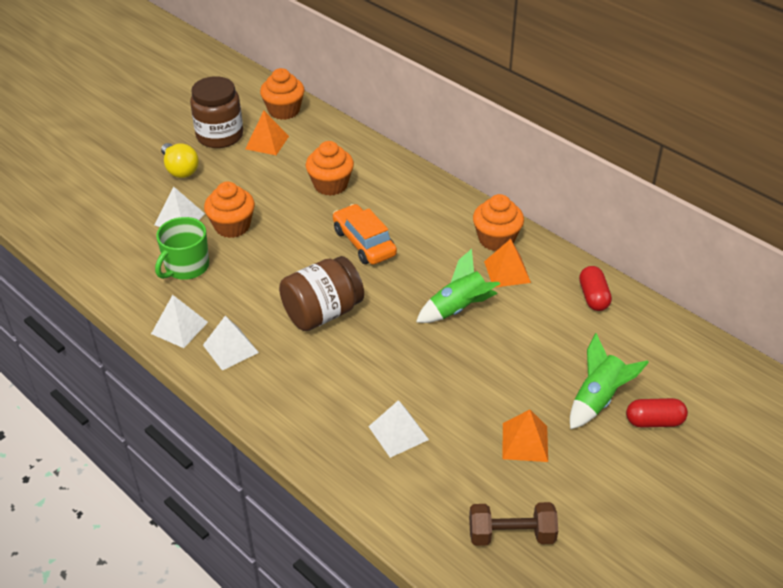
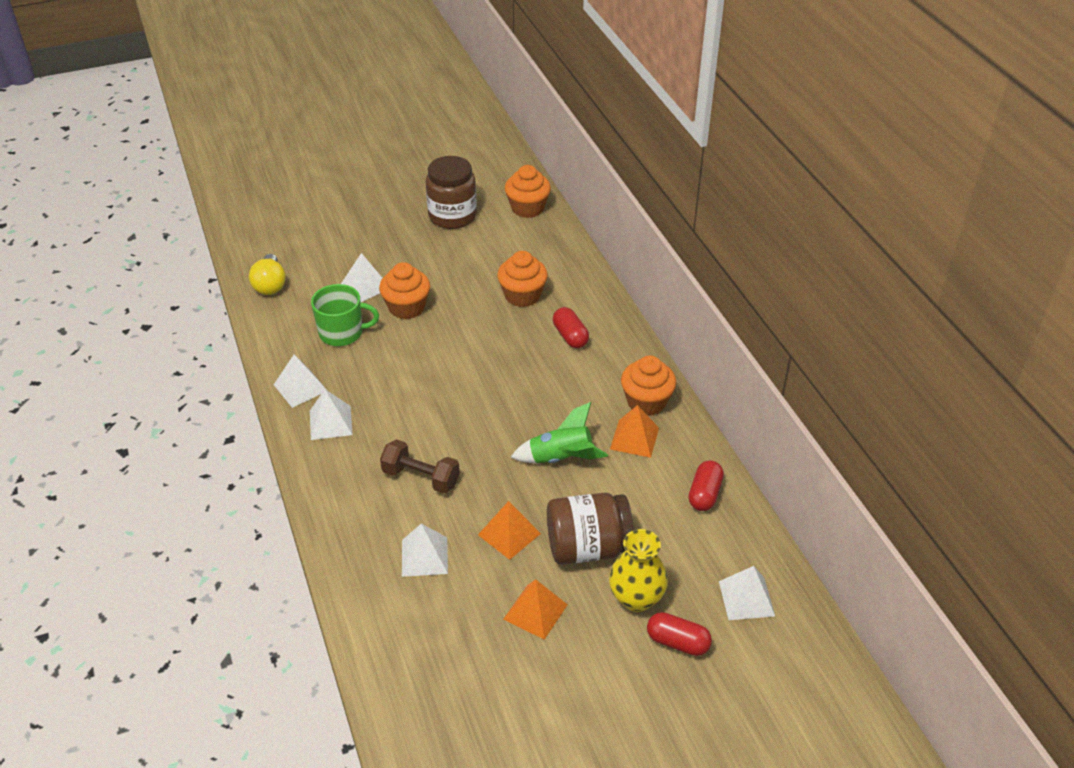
camera: 25 degrees right, 0 degrees up
(180, 170) = (396, 238): yellow light bulb -> yellow light bulb (270, 285)
(186, 267) = (342, 333): green mug -> green mug turned 150 degrees counterclockwise
(267, 142) = (491, 235): orange pyramid -> orange pyramid (509, 534)
(322, 313) = (433, 418): brown jar -> brown jar (588, 548)
(364, 242) = (516, 363): orange car -> none
(395, 206) = (570, 336): none -> red capsule
(511, 535) = (461, 694): brown dumbbell -> brown dumbbell (421, 478)
(598, 399) = (636, 598): green rocket -> yellow vase
(681, 366) = (746, 598): none -> white pyramid

